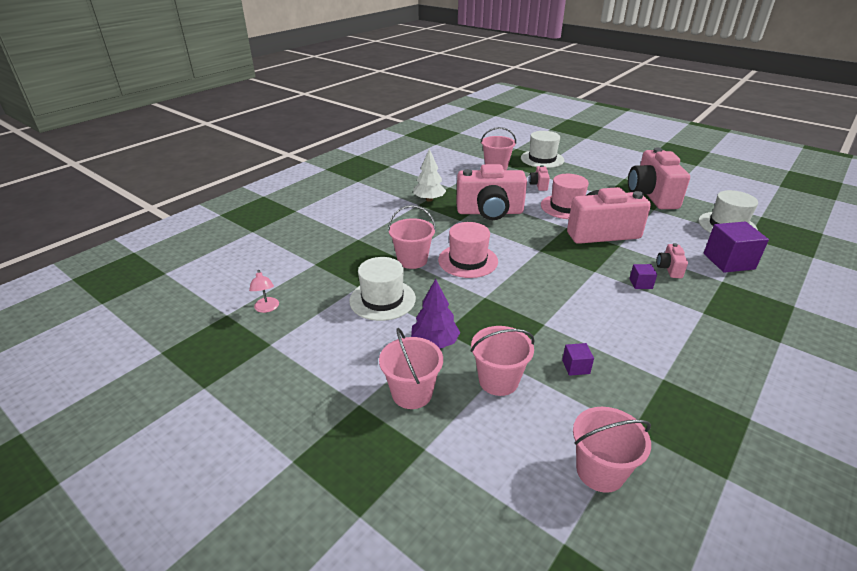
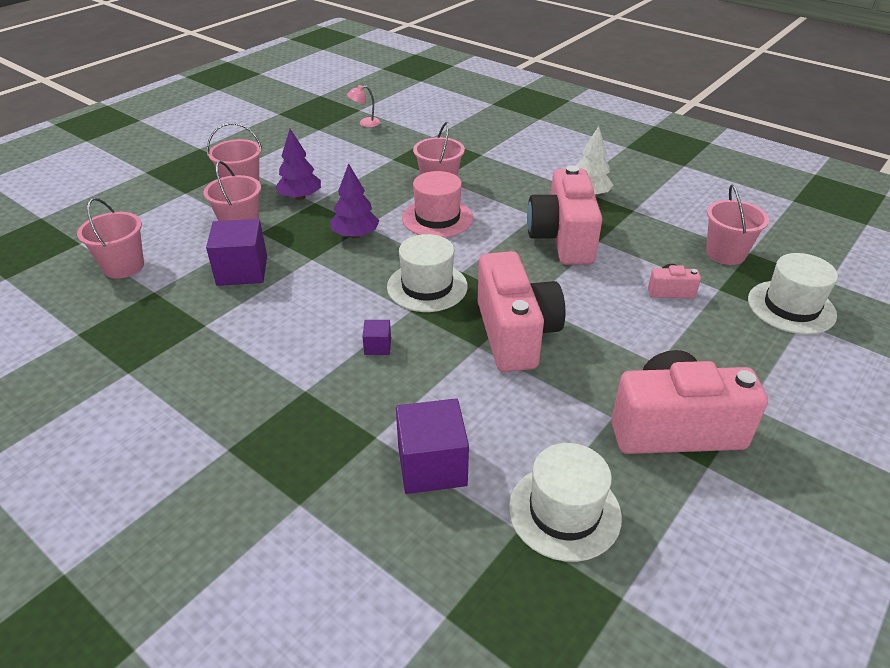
camera: 90 degrees right, 5 degrees up
(382, 299) = (370, 171): white hat -> white hat (427, 287)
(501, 302) = (355, 235): none -> purple tree
(566, 207) = (596, 310): pink hat -> none
(575, 367) = (242, 271): purple cube -> purple cube, size x2.06
(669, 269) = (413, 384): pink camera -> none

